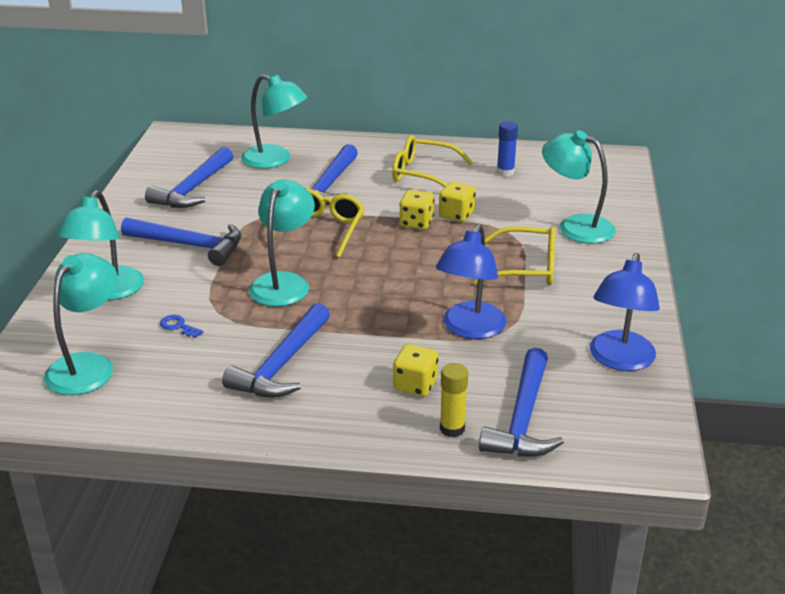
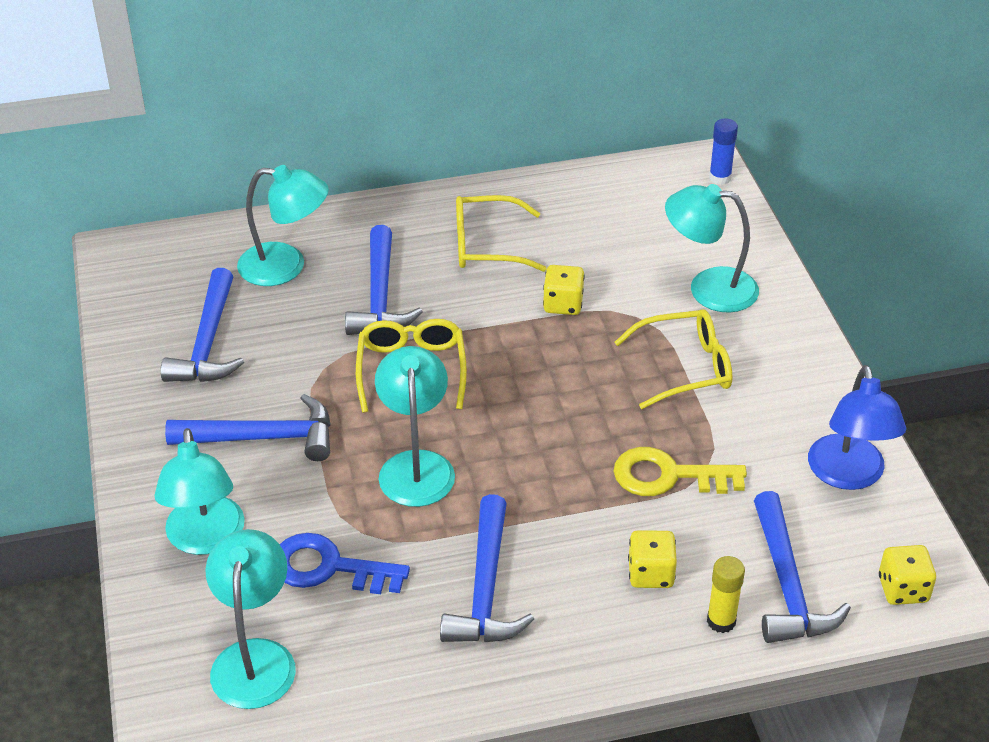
camera: 20 degrees left, 10 degrees up
(178, 326) = (328, 568): blue key -> blue key, size x2.20
(416, 223) = (522, 329): yellow dice -> yellow dice (903, 589)
(470, 329) = (668, 476): blue lamp -> yellow key
(505, 172) = (585, 219): blue glue stick -> blue glue stick (720, 178)

